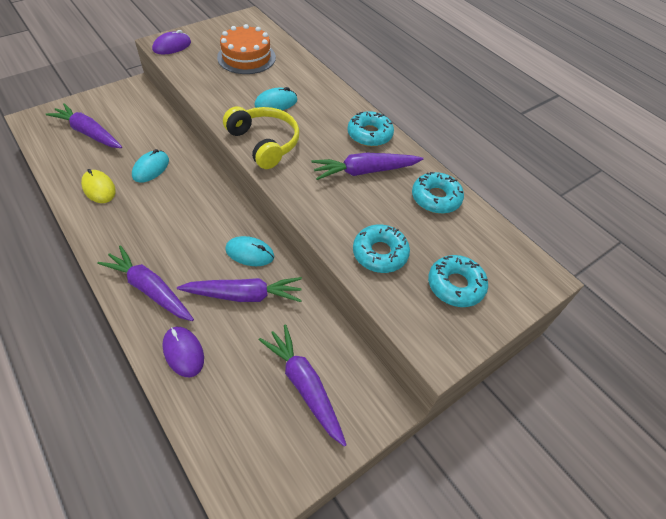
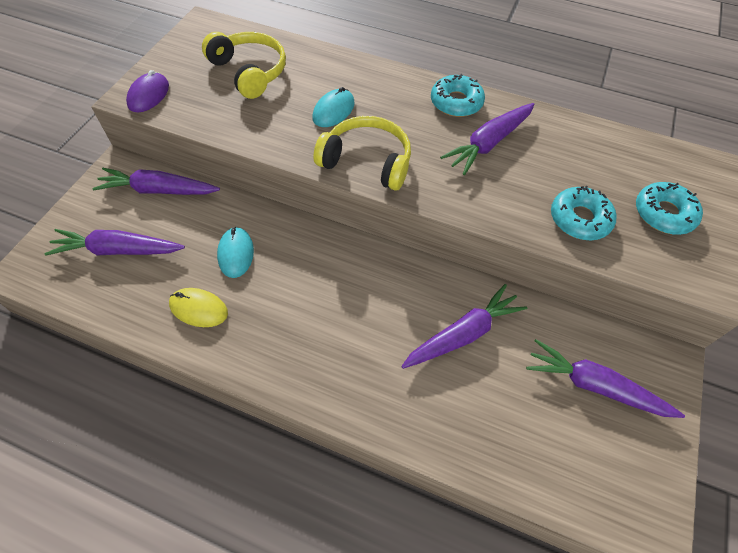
camera: 30 degrees left, 5 degrees up
(150, 289) = (367, 386): purple carrot -> purple carrot (159, 190)
(183, 352) = (463, 428): purple mouse -> none
(246, 57) = (249, 72): orange cake -> yellow headphones
(250, 253) = (427, 288): turquoise mouse -> none
(436, 198) = (572, 138): turquoise donut -> none

